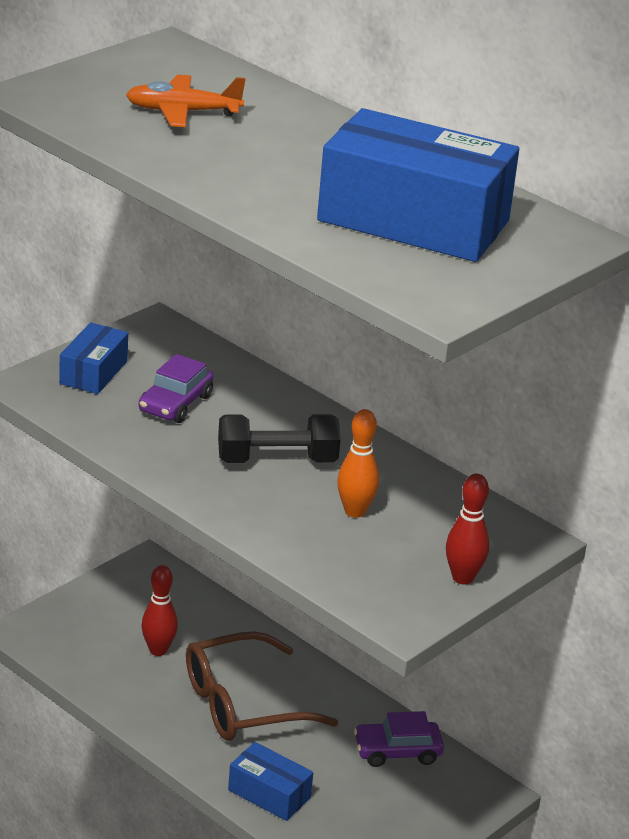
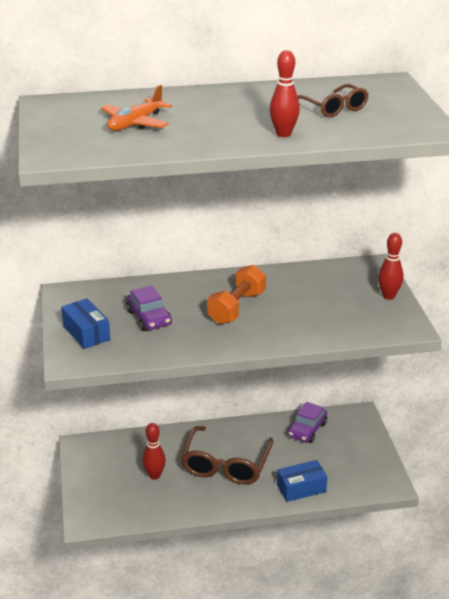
camera: 50 degrees left, 0 degrees up
(277, 460) = (236, 308): black dumbbell -> orange dumbbell
(278, 208) = (283, 134): none -> red bowling pin
(355, 511) = (305, 303): orange bowling pin -> none
(413, 221) = (334, 108): blue box -> brown glasses

